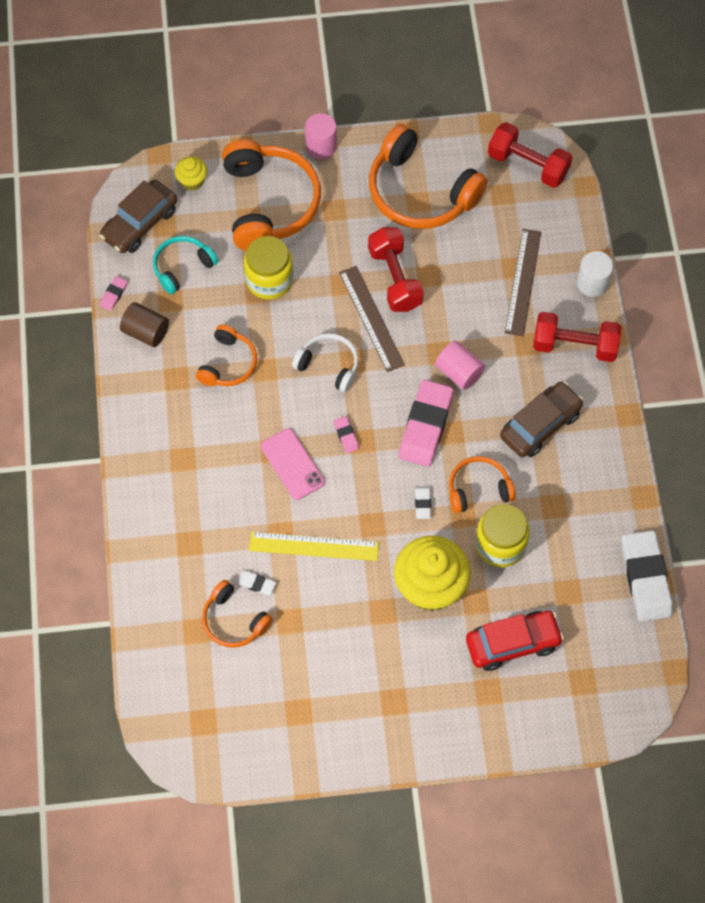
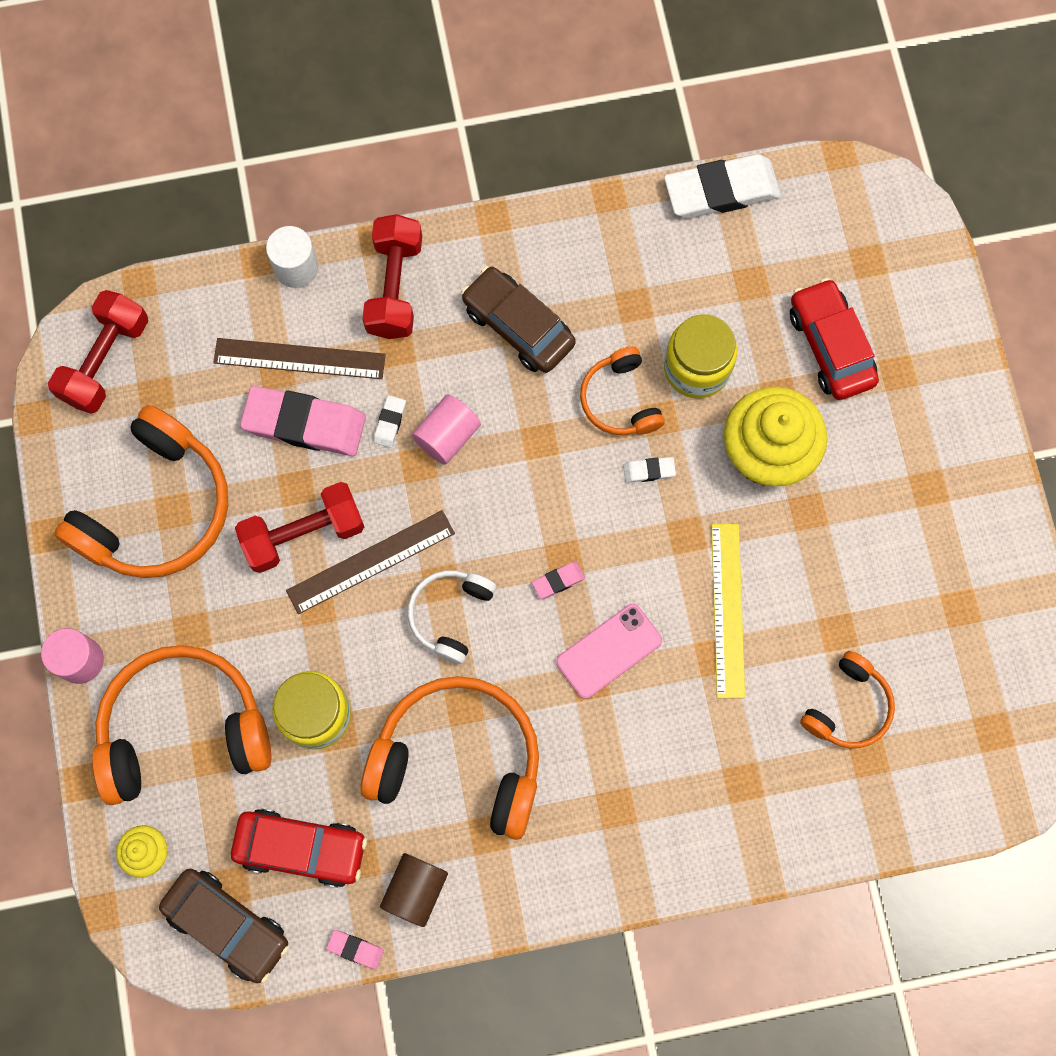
camera: 95 degrees left, 10 degrees up
(182, 267) = (301, 848): turquoise headphones -> red car
(228, 363) = (459, 760): orange headphones -> orange headphones, size x1.85
(256, 584) = (791, 682): white eraser -> white eraser (390, 422)
(426, 426) = (533, 474): pink eraser -> pink eraser (304, 423)

